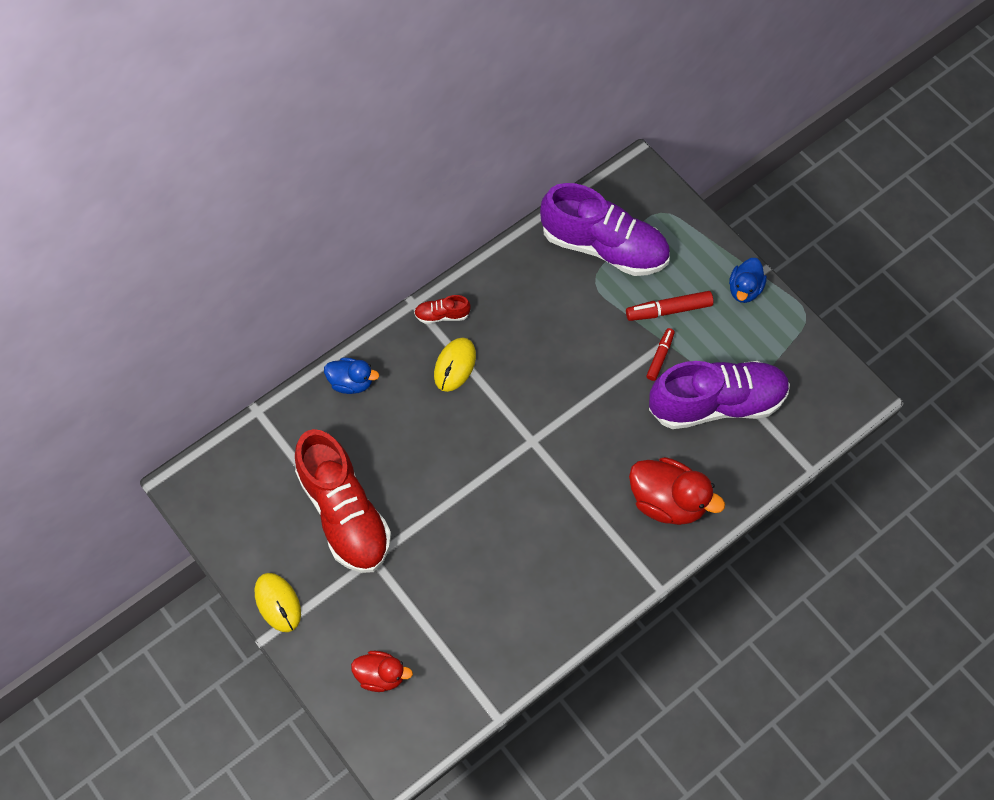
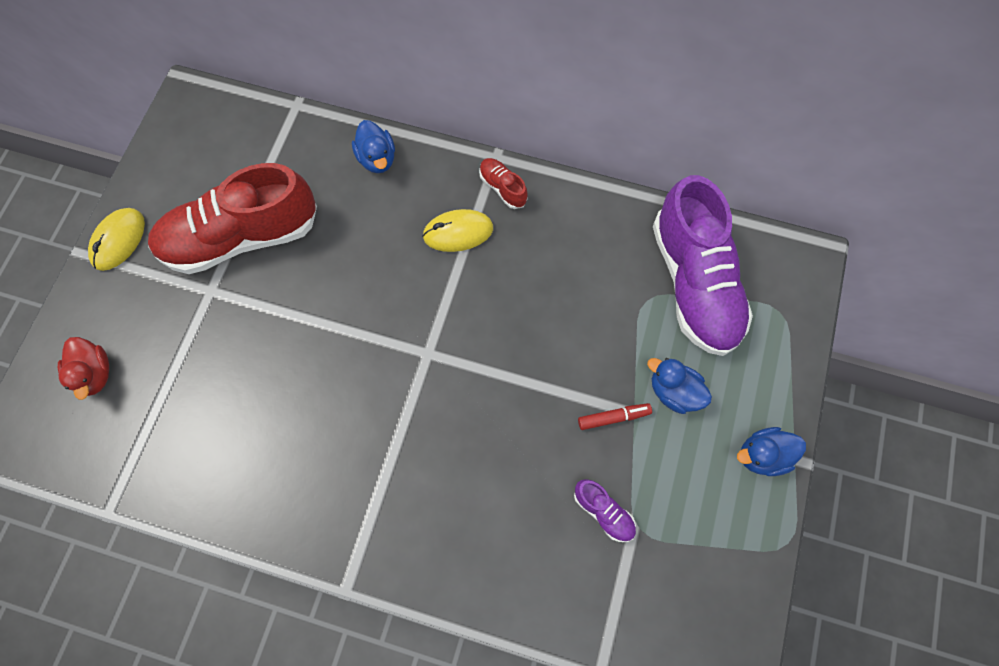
camera: 55 degrees right, 5 degrees up
(344, 513) = (241, 237): red shoe -> red shoe turned 45 degrees clockwise
(668, 310) = (674, 392): red marker -> blue duck
(668, 501) = (452, 533): red duck -> none
(716, 403) = (603, 512): purple shoe -> purple shoe, size x0.40

